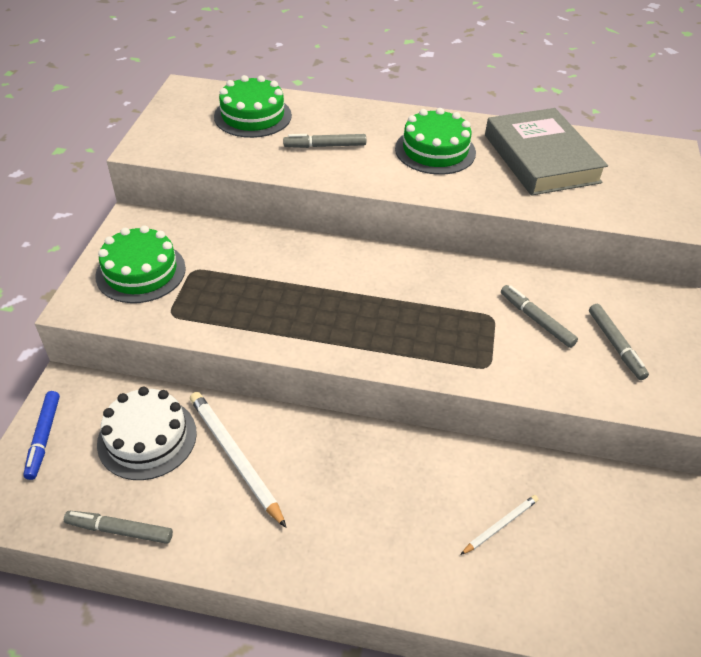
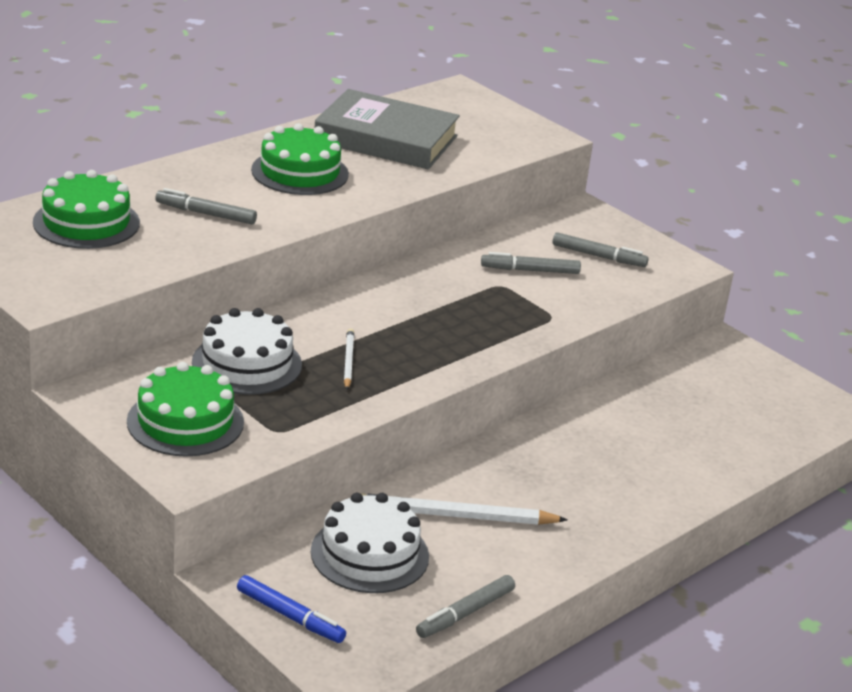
camera: 55 degrees left, 15 degrees down
(236, 260) = (247, 363): none -> white cake
(325, 146) = (206, 214): grey marker -> grey marker turned 75 degrees clockwise
(500, 525) = (672, 426): white pencil -> white pencil (348, 361)

